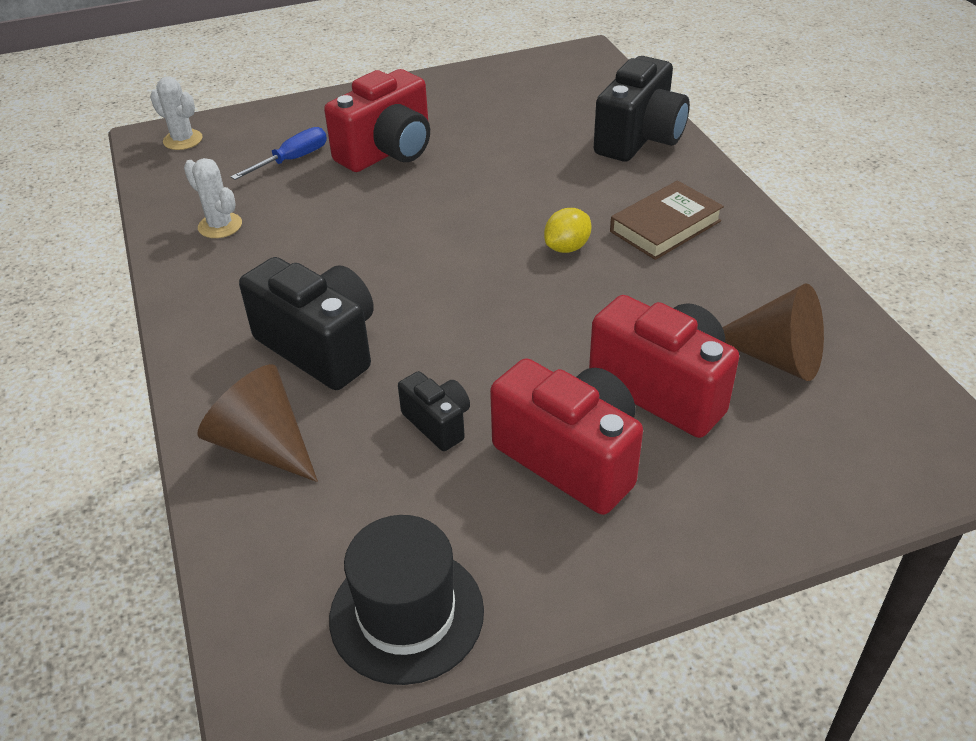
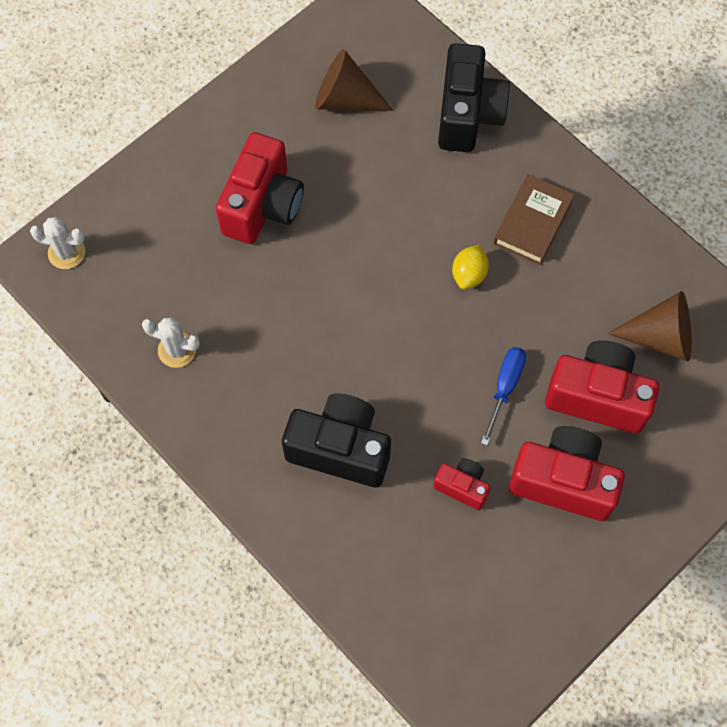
camera: 25 degrees left, 25 degrees up
(263, 444) = (355, 552): brown cone -> brown cone (345, 99)
(292, 160) = (185, 245): blue screwdriver -> blue screwdriver (504, 387)
(406, 614) = (520, 639): black hat -> none
(438, 423) = (462, 487): black camera -> red camera

